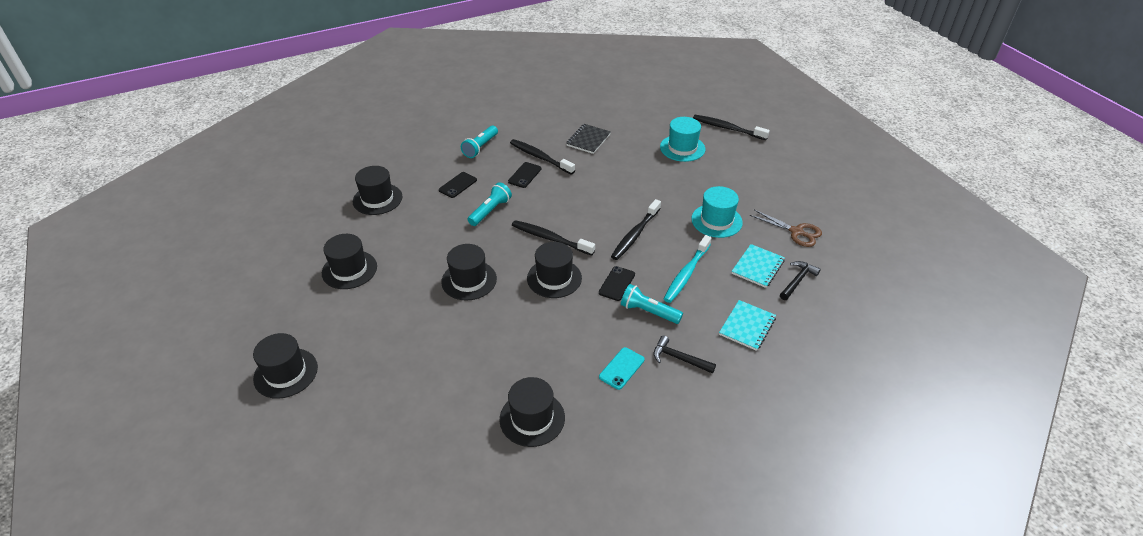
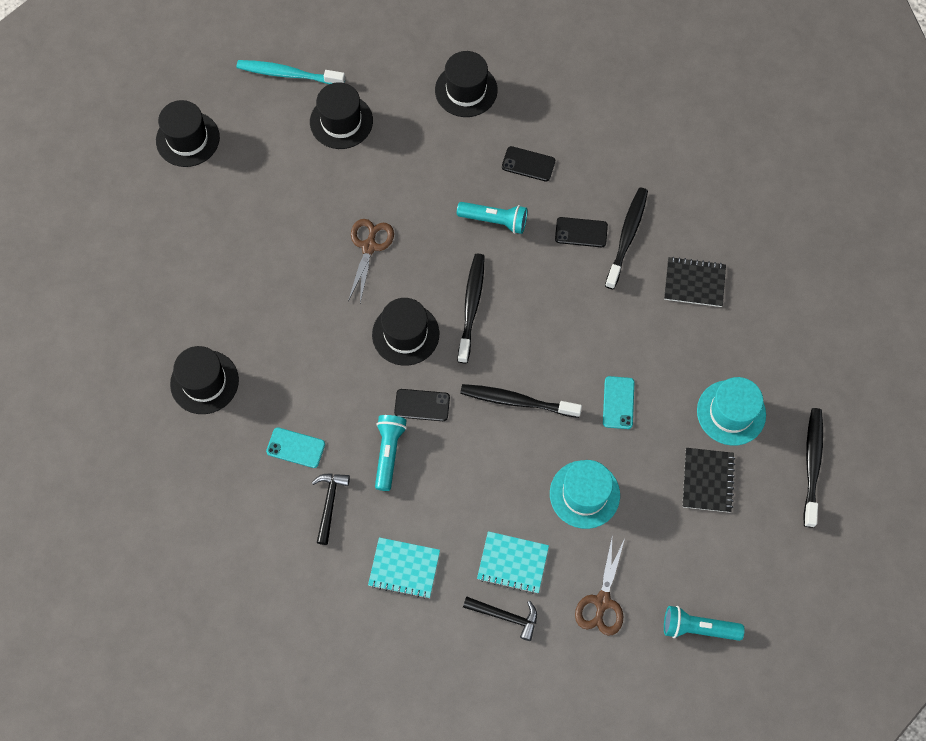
camera: 70 degrees right, 25 degrees up
(469, 280) = (369, 246): black hat -> brown scissors
(480, 147) = (616, 157): turquoise flashlight -> turquoise flashlight (698, 628)
(656, 190) = (618, 402): none -> turquoise phone
(686, 274) = (468, 480): turquoise toothbrush -> turquoise toothbrush (288, 74)
(724, 168) = (707, 480): none -> black notebook

